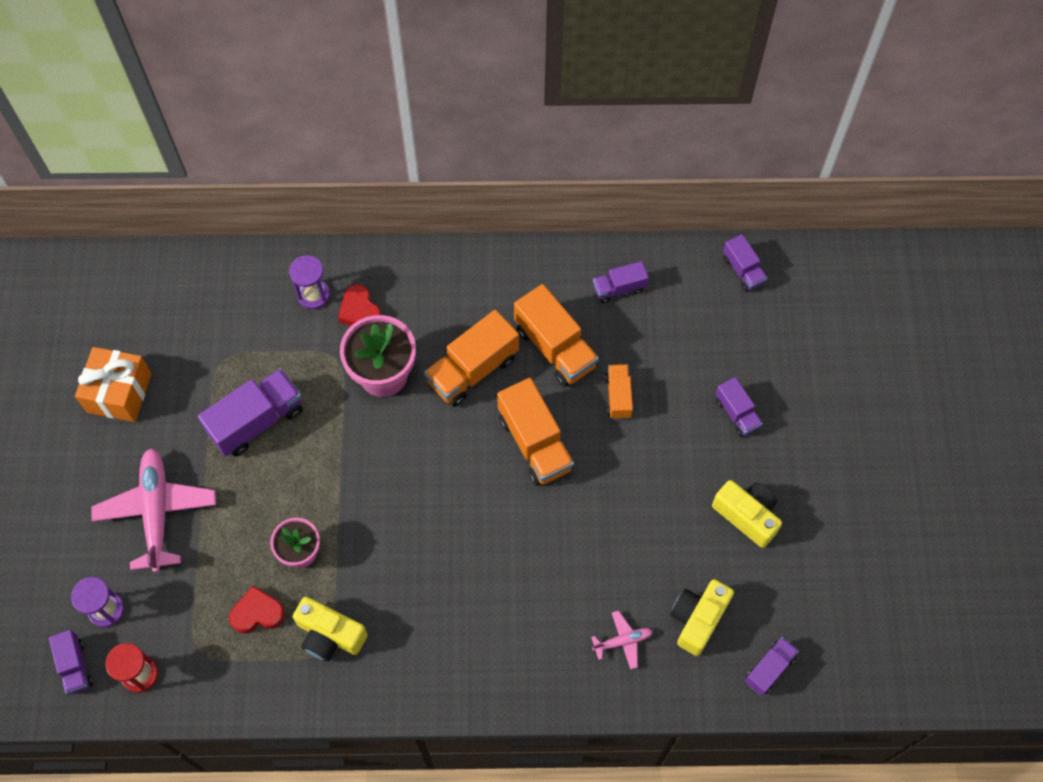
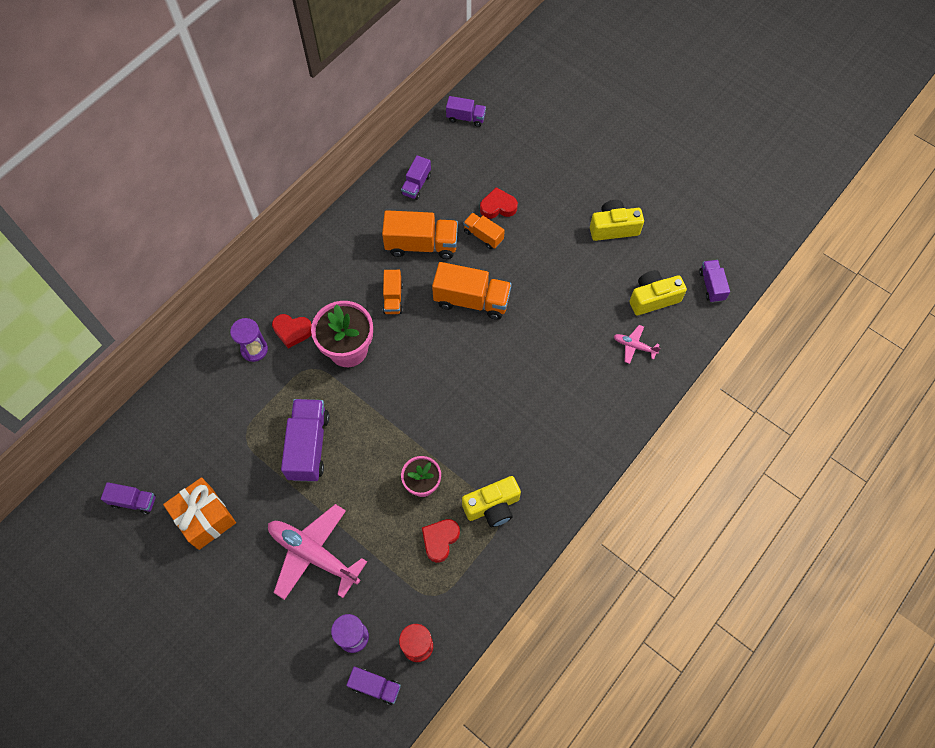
camera: 50 degrees left, 0 degrees up
(472, 369) = (393, 298): orange truck -> orange truck, size x0.57
(623, 641) = (634, 346): pink plane -> pink plane turned 90 degrees counterclockwise
(665, 383) = (498, 207): none -> red heart
(698, 619) = (653, 298): yellow camera -> yellow camera turned 90 degrees clockwise
(736, 413) = (548, 186): purple truck -> purple truck (133, 501)

